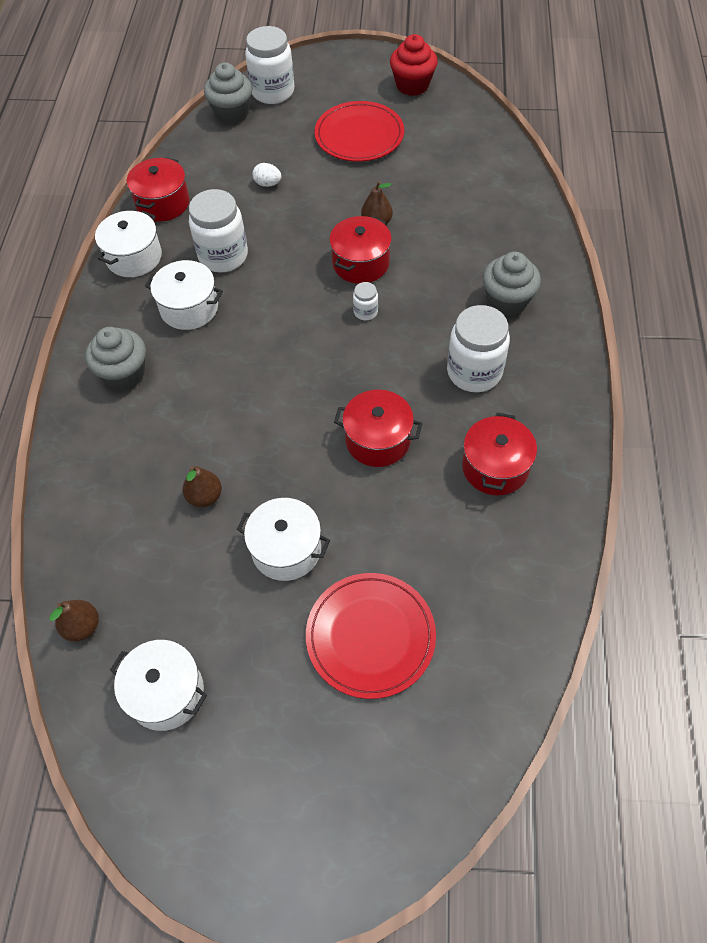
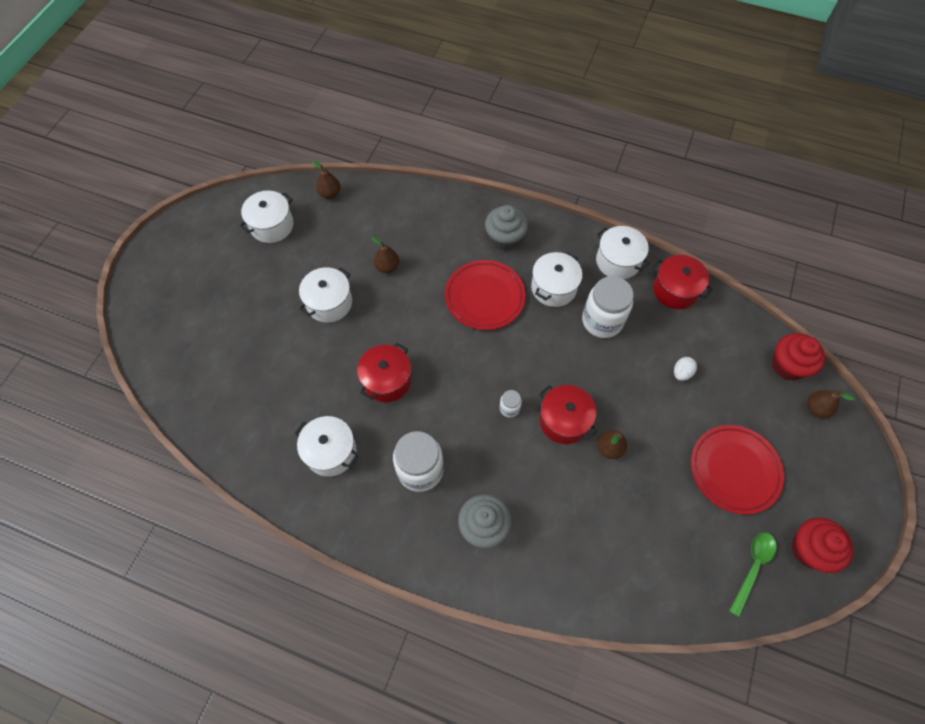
camera: 105 degrees right, 5 degrees up
(232, 113) = (787, 366): grey cupcake -> red cupcake
(273, 92) = (816, 408): white jar -> brown pear
(370, 636) = (250, 333): red plate -> red plate (484, 296)
(446, 115) = (753, 567): none -> green spoon
(495, 467) = (331, 452): red pot -> white pot

